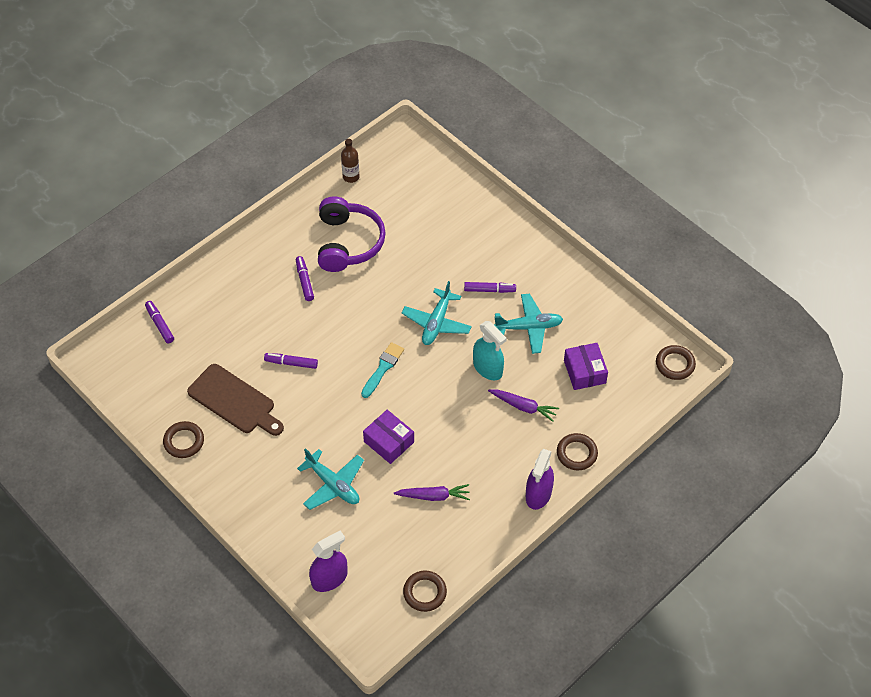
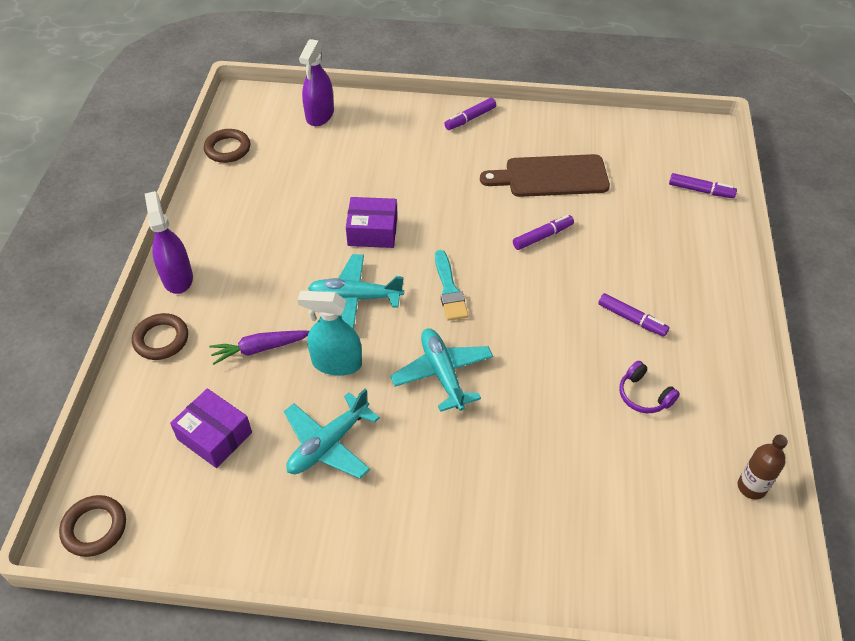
camera: 140 degrees right, 5 degrees down
(184, 441) = (551, 126): brown ring -> none
(333, 484) = (388, 171): turquoise plane -> turquoise plane (355, 298)
(348, 243) = (644, 395): purple headphones -> purple headphones, size x0.46
(433, 496) = (285, 216): purple carrot -> none
(489, 290) = (419, 458): purple marker -> purple marker (470, 118)

